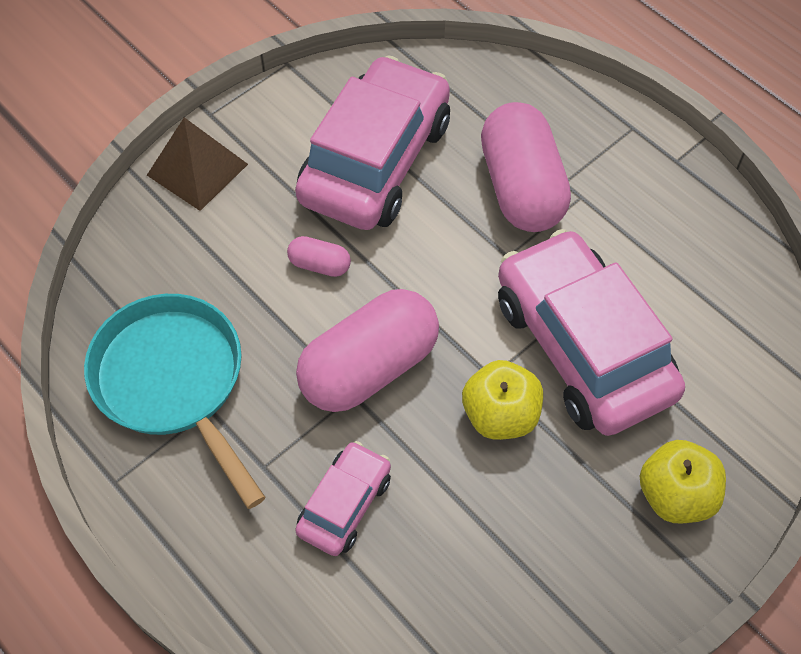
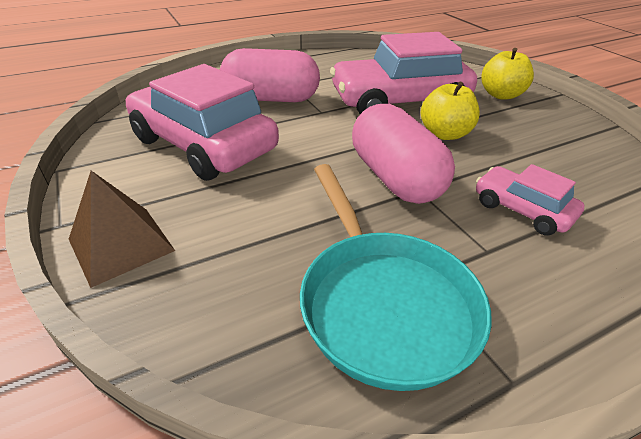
camera: 75 degrees left, 20 degrees down
(174, 382) = (383, 303): turquoise pan -> turquoise pan turned 90 degrees counterclockwise
(320, 265) = (286, 186): pink capsule -> none

